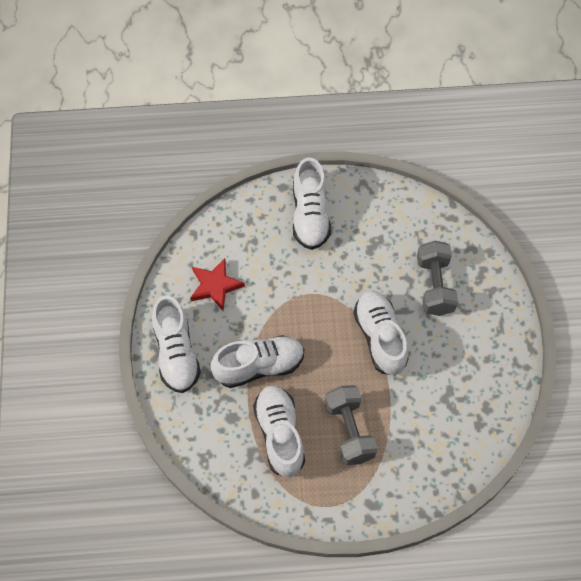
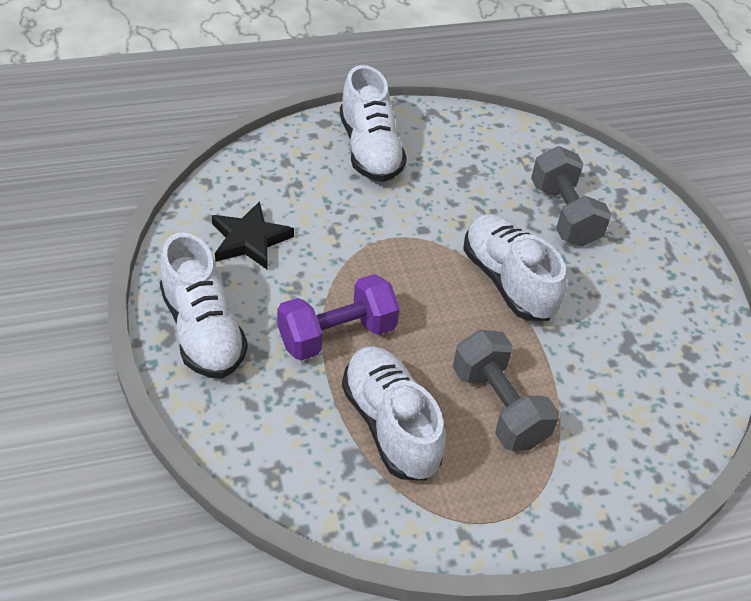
camera: 15 degrees left, 15 degrees down
(215, 286) = (249, 240): red star -> black star
(259, 366) = (337, 335): white shoe -> purple dumbbell

